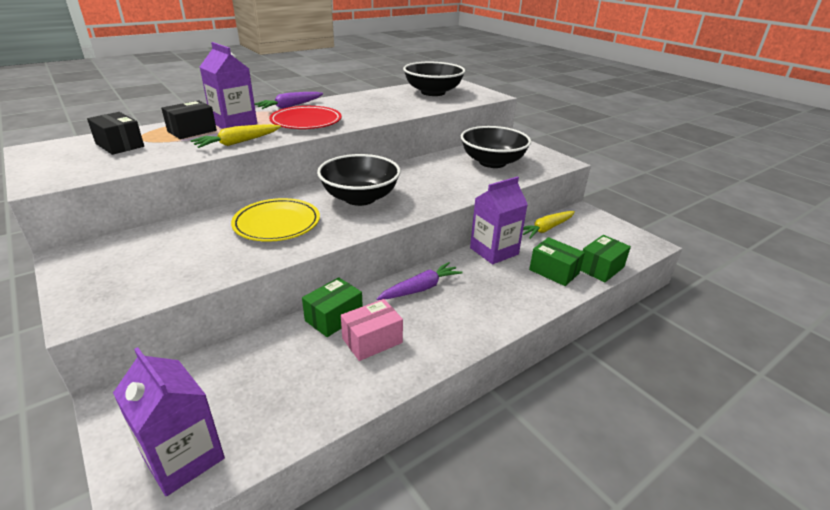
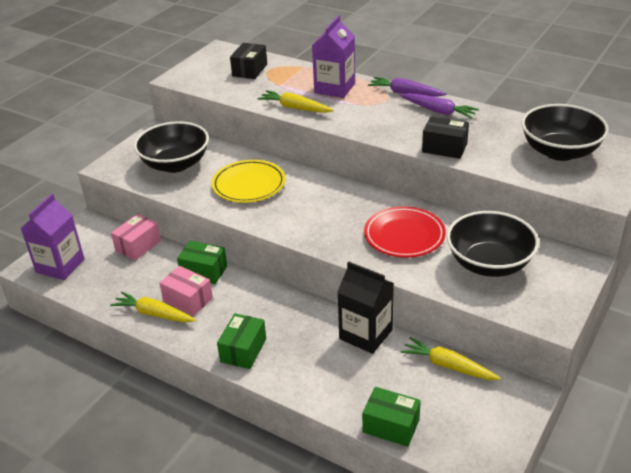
camera: 70 degrees right, 5 degrees up
(192, 131) = (300, 81): black box -> black box (444, 148)
(231, 361) = (138, 246): none -> pink box
(306, 122) = (373, 116): red plate -> red plate (404, 235)
(360, 198) = (324, 206): black bowl -> black bowl (175, 164)
(375, 374) = (154, 314): none -> yellow carrot
(420, 288) = (269, 304): purple carrot -> purple carrot (438, 111)
(494, 251) = (365, 334): purple carton -> black carton
(554, 271) = (357, 387): green box -> green box (243, 350)

